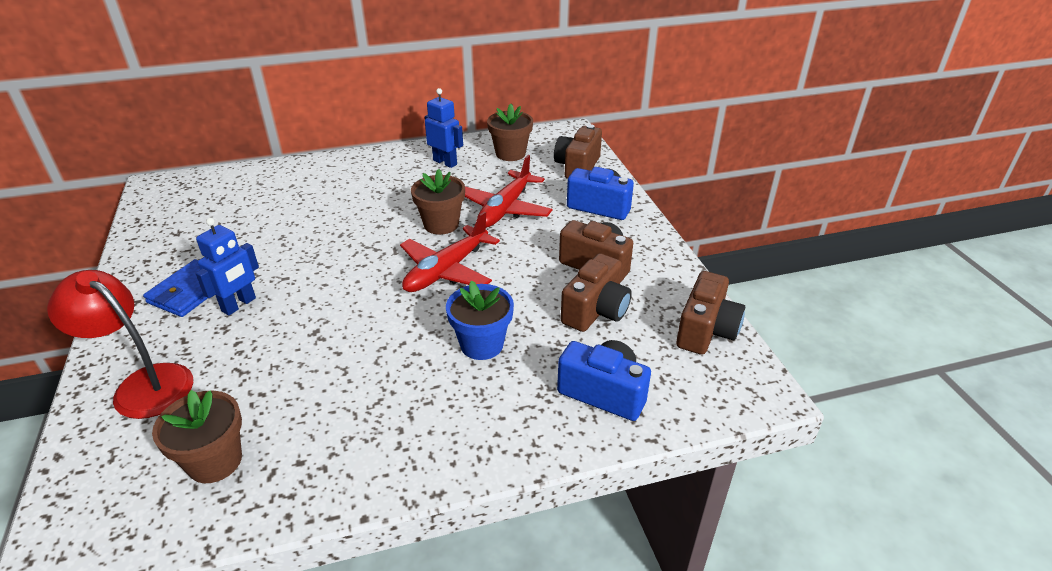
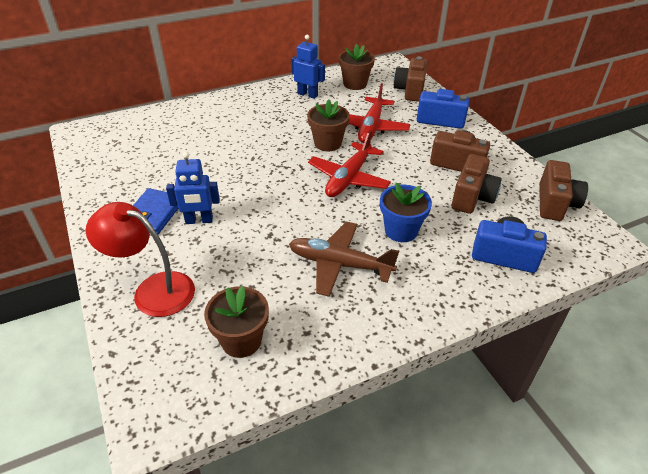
camera: 10 degrees left, 5 degrees up
(239, 305) = (199, 220): blue robot -> blue robot turned 60 degrees clockwise
(382, 379) = (339, 264): none -> brown plane

